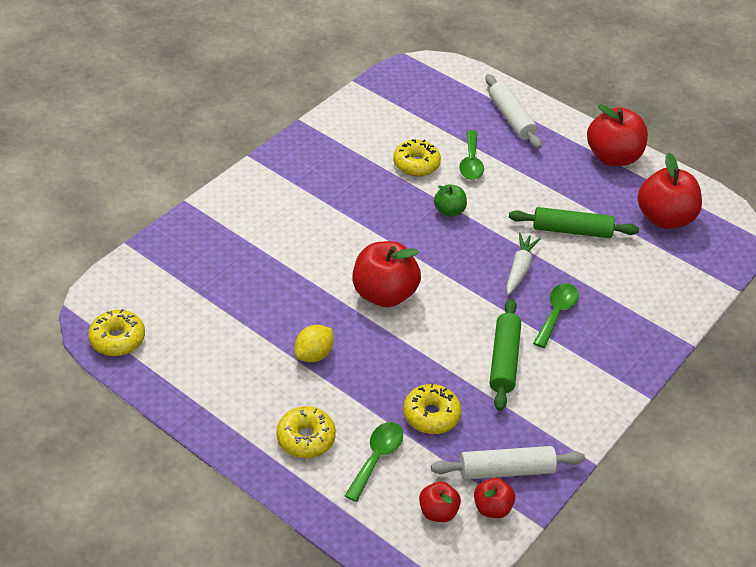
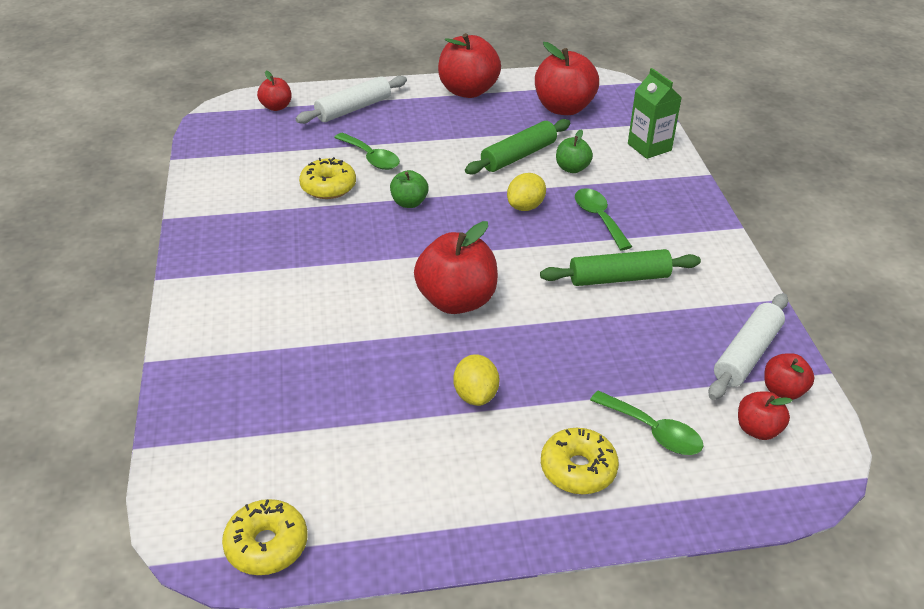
camera: 45 degrees left, 5 degrees down
(377, 458) = (653, 431): green spoon -> green spoon turned 150 degrees clockwise
(431, 415) = (636, 362): yellow donut -> none
(463, 83) = (276, 107): none -> red apple
(504, 360) = (619, 278): green rolling pin -> green rolling pin turned 60 degrees counterclockwise
(511, 118) = (353, 109): white rolling pin -> white rolling pin turned 60 degrees counterclockwise
(519, 268) = (525, 206): white carrot -> yellow lemon
(595, 266) = (572, 168): none -> green apple
(680, 293) = (649, 147): none -> green carton

